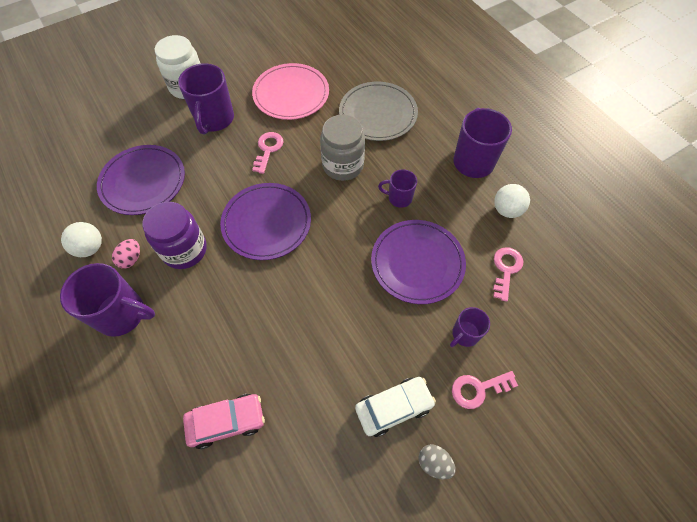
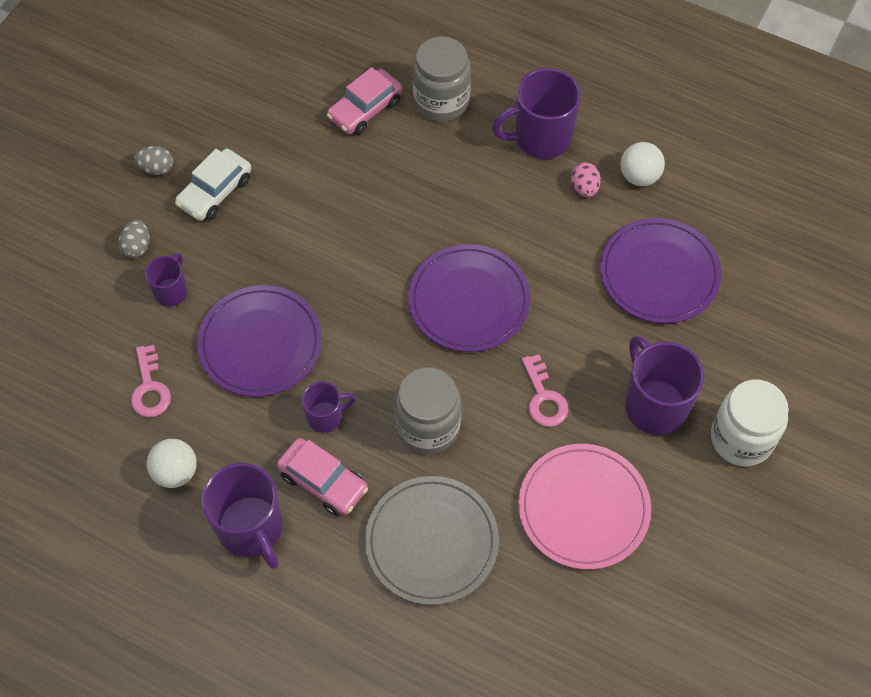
camera: 150 degrees right, 0 degrees up
(163, 393) = (441, 101): none -> grey jar
(184, 250) = (536, 225): purple jar -> none
(419, 165) = (323, 481): none -> pink car
(478, 389) = (137, 246): pink key -> grey egg

